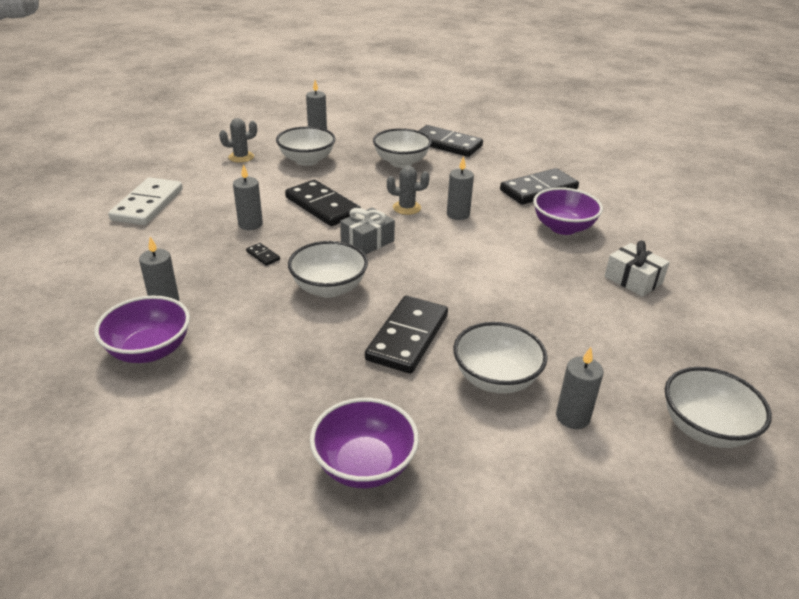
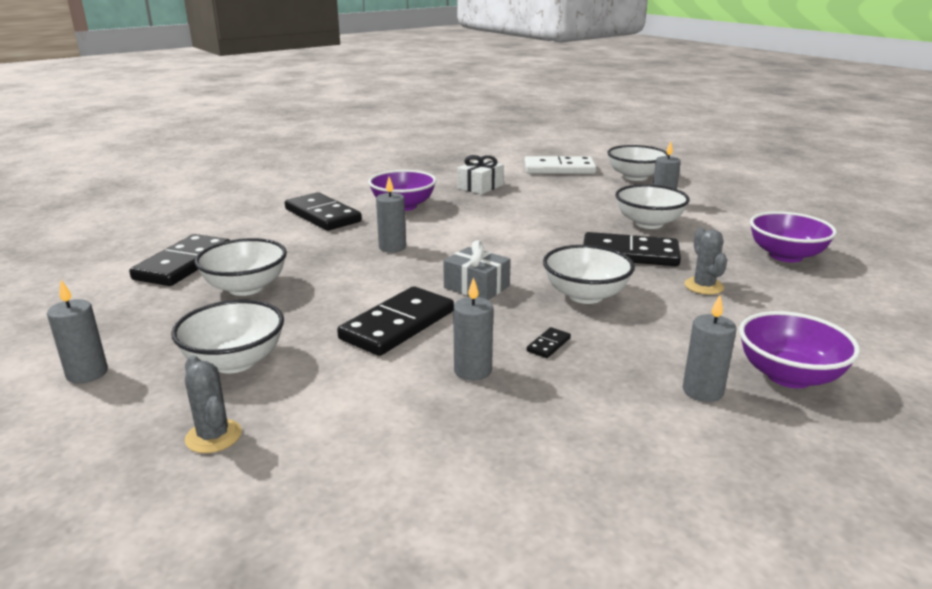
camera: 100 degrees left, 10 degrees down
(148, 205) = (449, 501): white domino -> white domino (559, 169)
(406, 208) = (385, 273): grey cactus -> grey cactus (703, 286)

